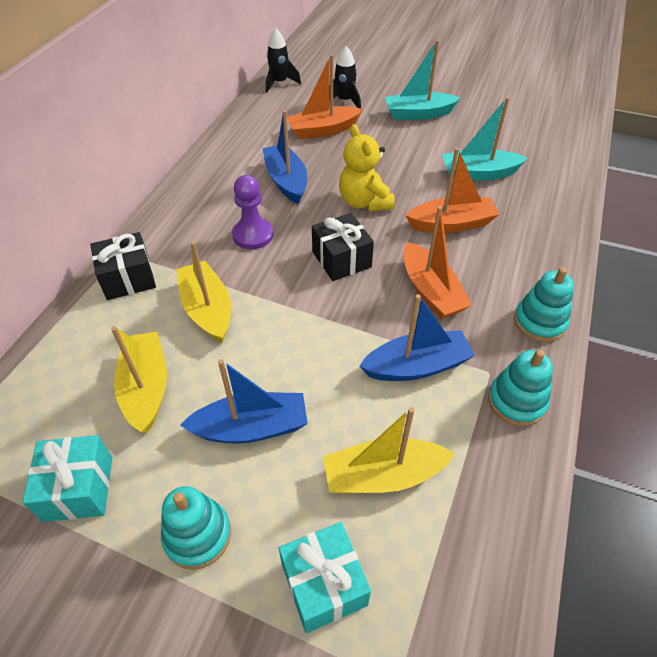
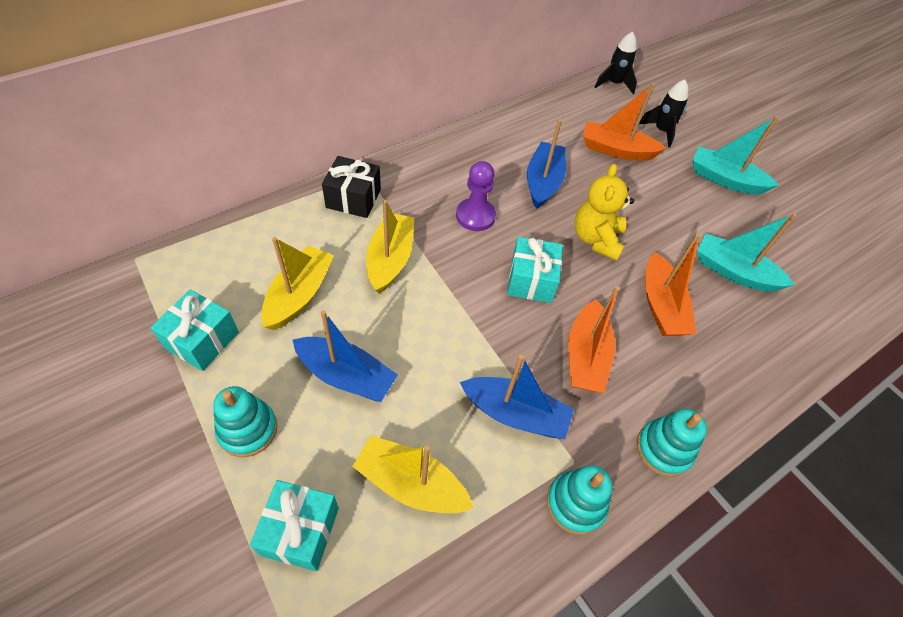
camera: 30 degrees right, 5 degrees up
(341, 259) = (531, 280): black gift -> turquoise gift
(451, 224) = (661, 306): orange boat -> orange boat turned 60 degrees clockwise

